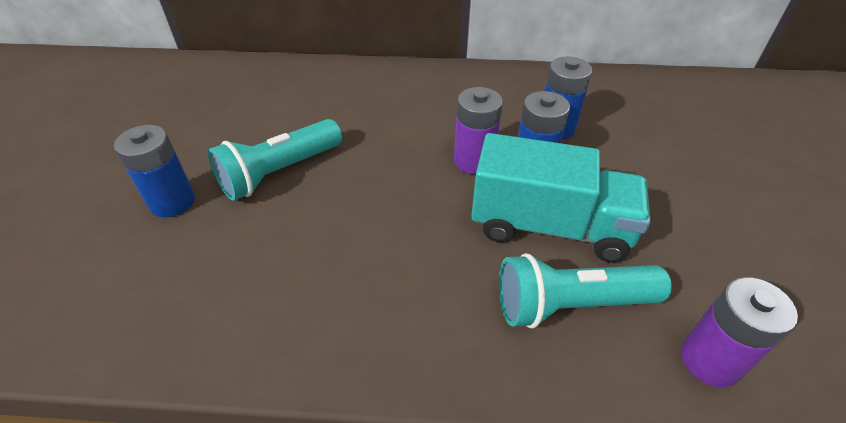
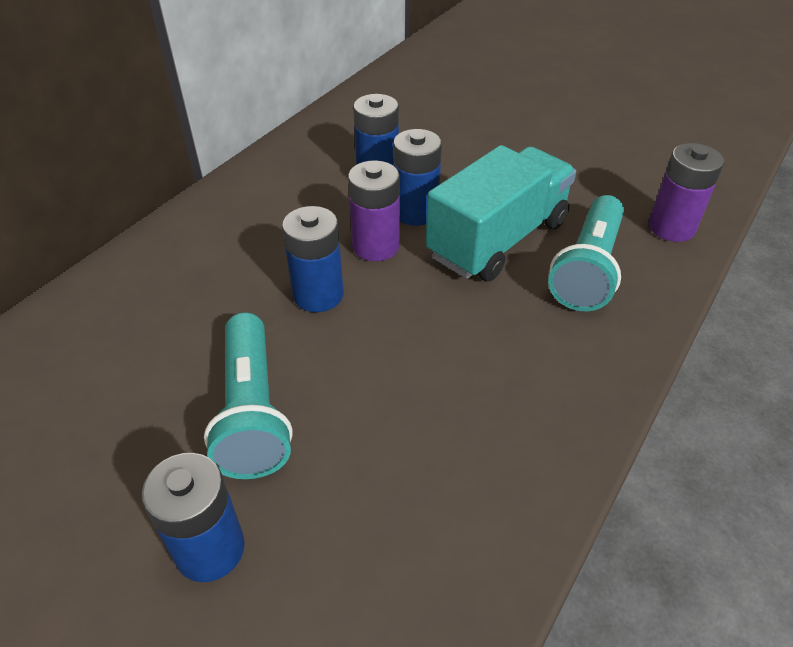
camera: 60 degrees left, 0 degrees up
(400, 155) = (318, 295): none -> blue battery

